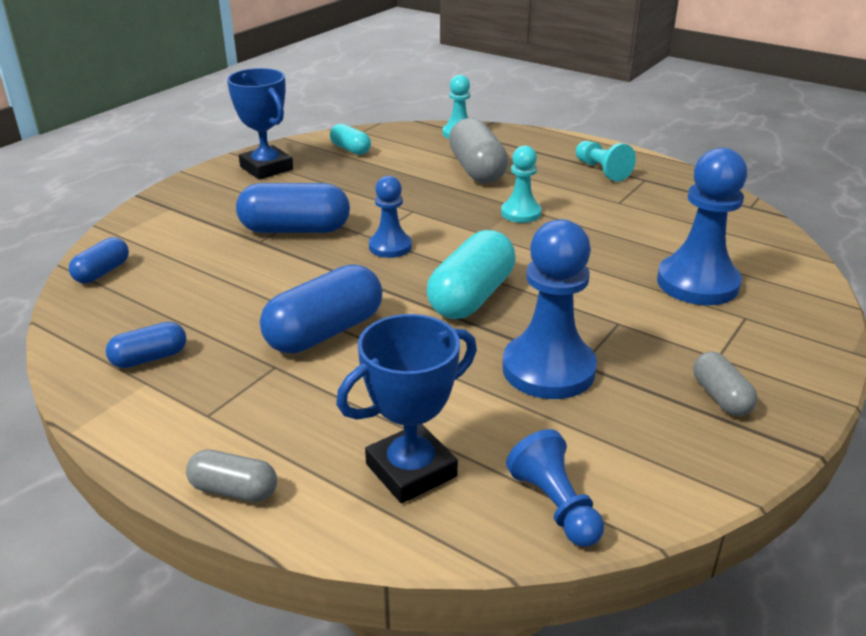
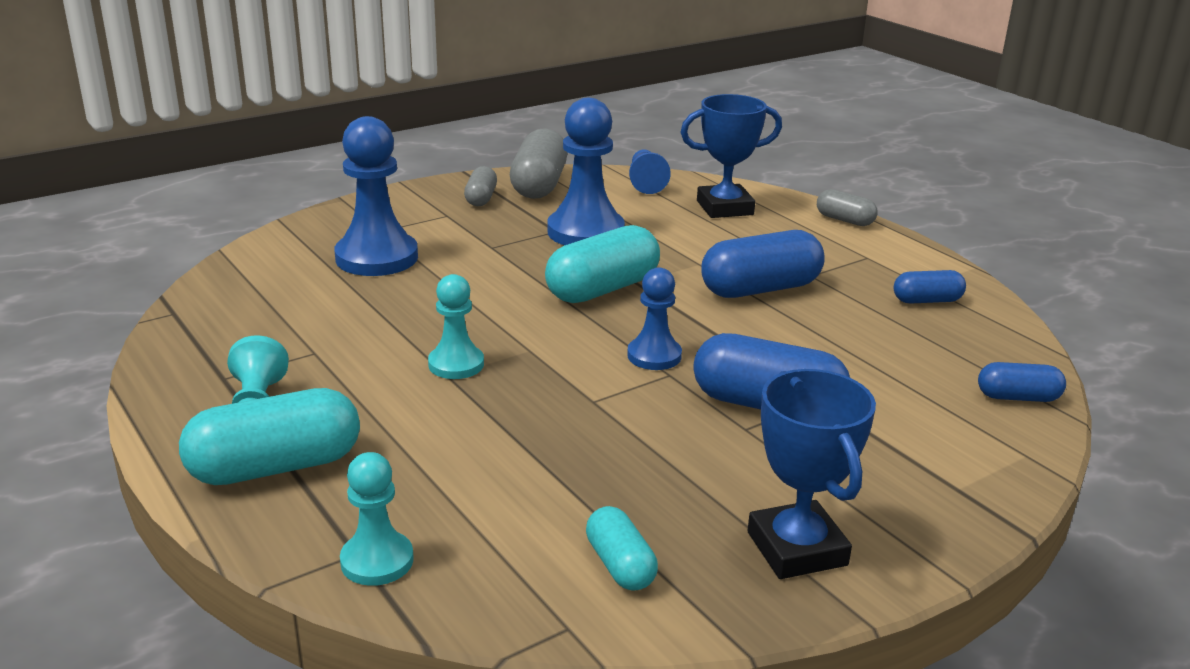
camera: 160 degrees left, 5 degrees down
(102, 272) = (1018, 397): blue capsule -> blue capsule turned 45 degrees clockwise
(477, 170) = (437, 453): grey capsule -> grey capsule (539, 185)
(549, 151) = (275, 467): none -> turquoise capsule

